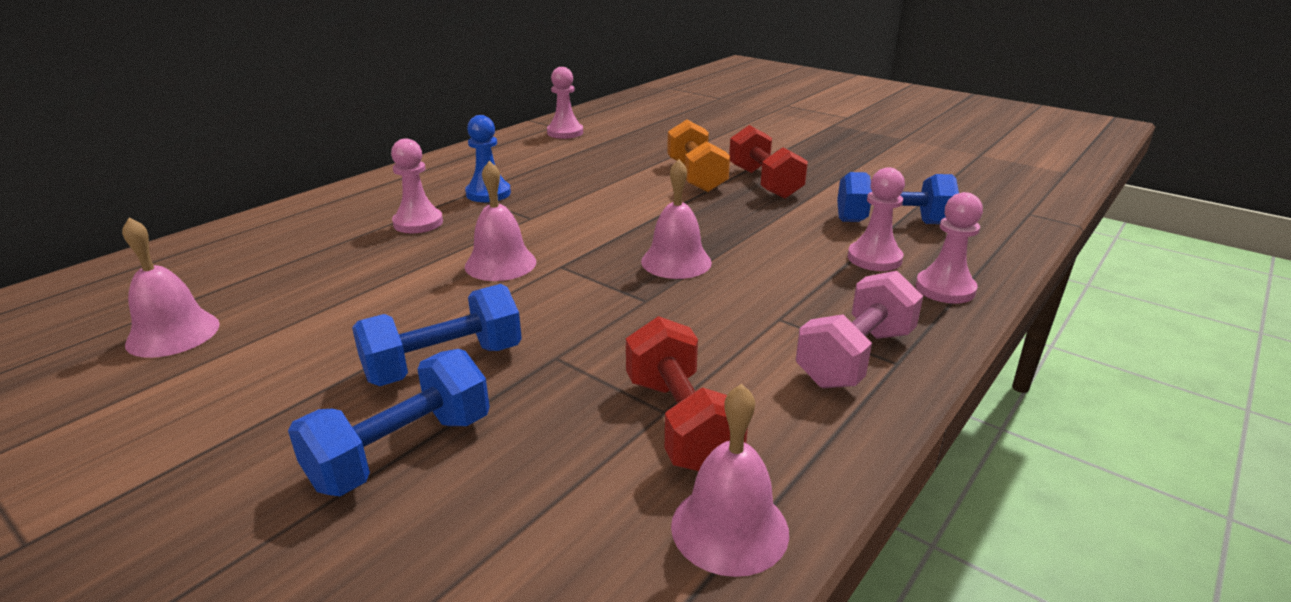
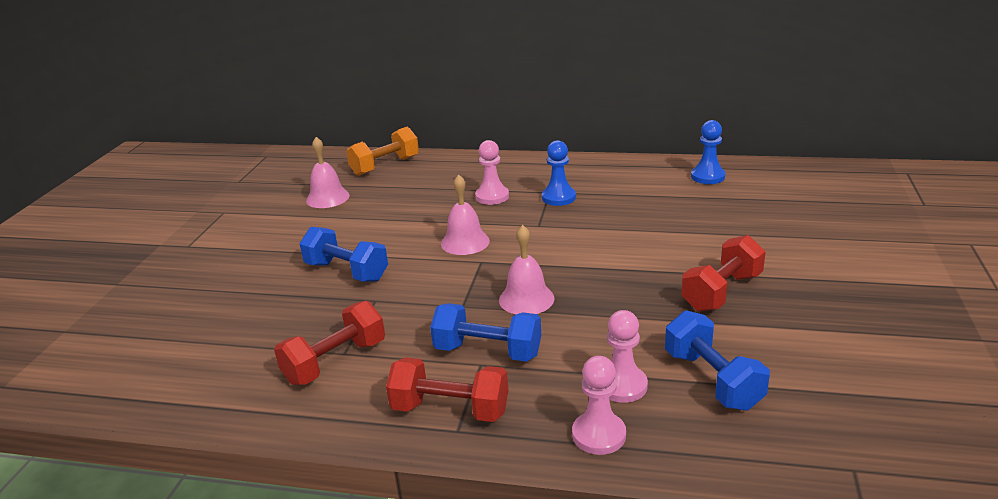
camera: 65 degrees right, 0 degrees up
(402, 451) = (271, 292): blue dumbbell -> blue dumbbell (488, 351)
(565, 132) = (707, 177): pink pawn -> blue pawn
(696, 176) = (692, 258): orange dumbbell -> orange dumbbell (385, 166)
(729, 528) = (255, 404): pink bell -> none
(855, 357) = (450, 410): pink dumbbell -> red dumbbell

